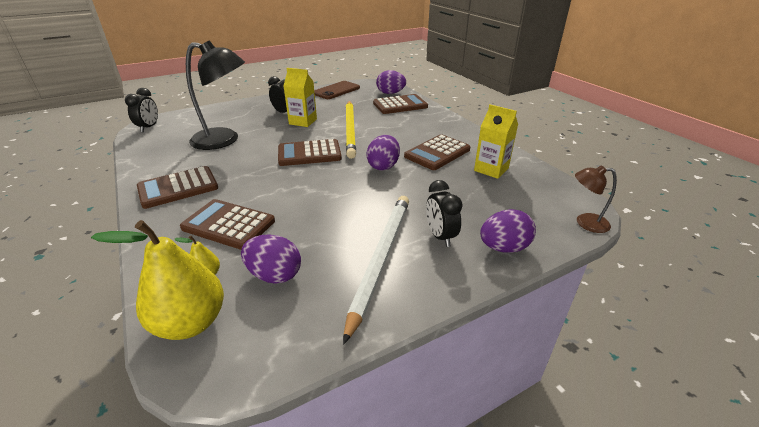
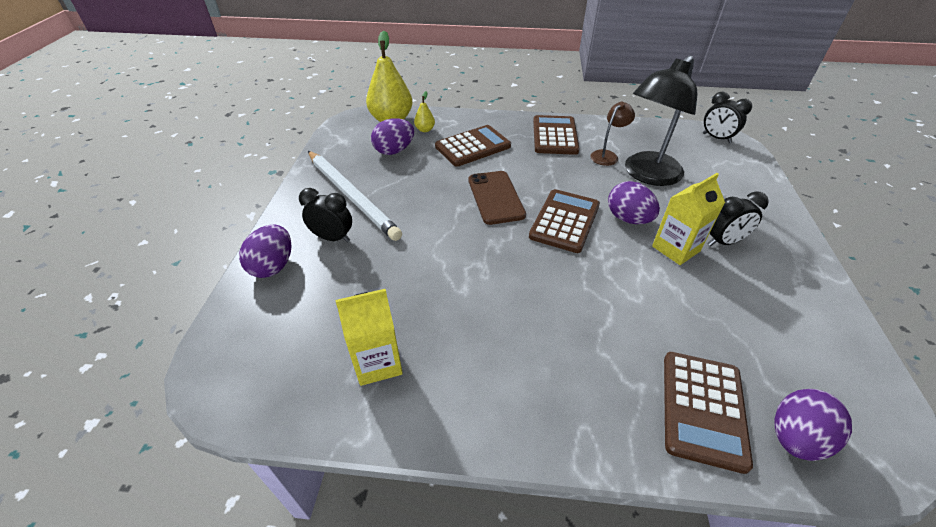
camera: 125 degrees right, 10 degrees up
(336, 90) = (836, 348): brown phone -> brown phone (496, 197)
(350, 130) = (615, 283): yellow pencil -> none
(383, 166) = (483, 264): purple egg -> purple egg (628, 219)
(437, 153) = (470, 335): brown calculator -> none
(585, 223) = (208, 358): brown lamp -> brown lamp (607, 155)

